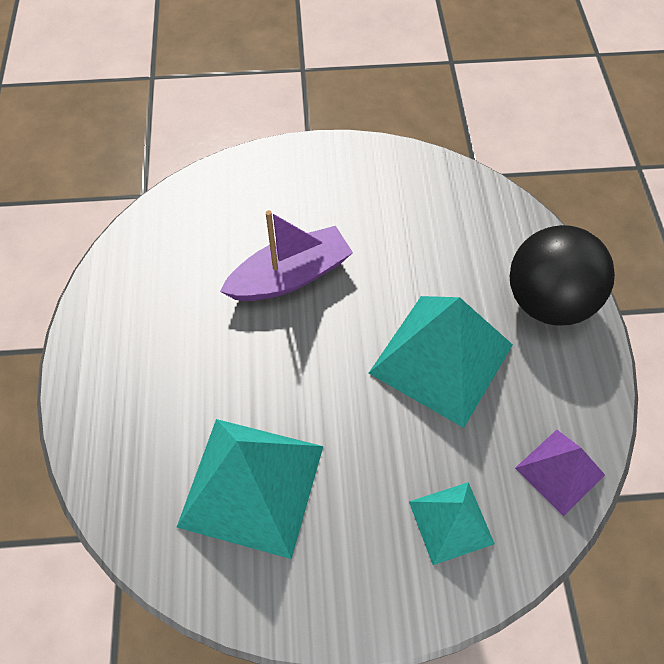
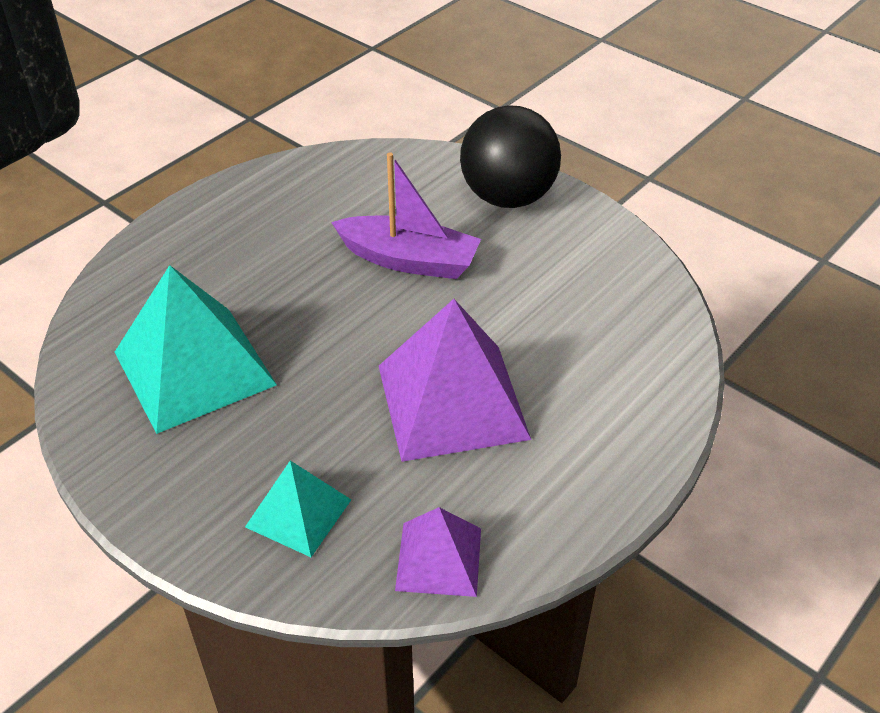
camera: 45 degrees right, 15 degrees down
(441, 358) = (452, 401): turquoise pyramid -> purple pyramid
(547, 301) = (612, 434): black ball -> black ball (508, 197)

